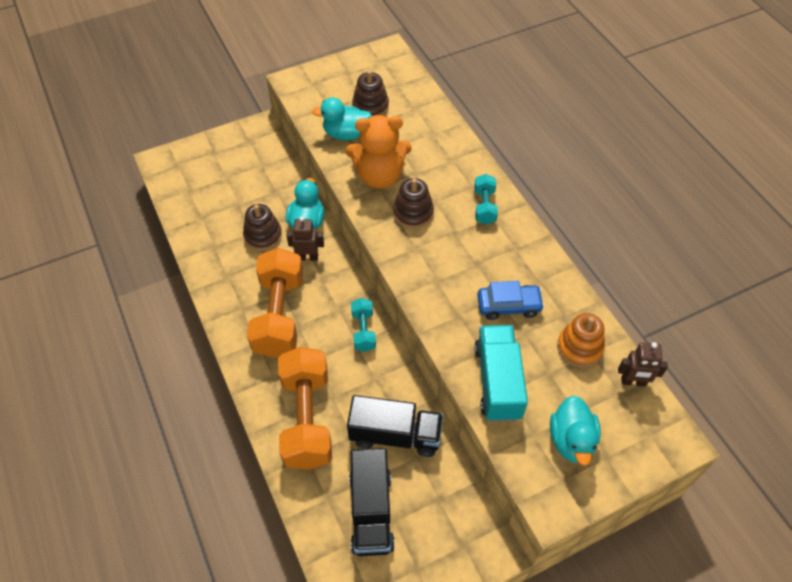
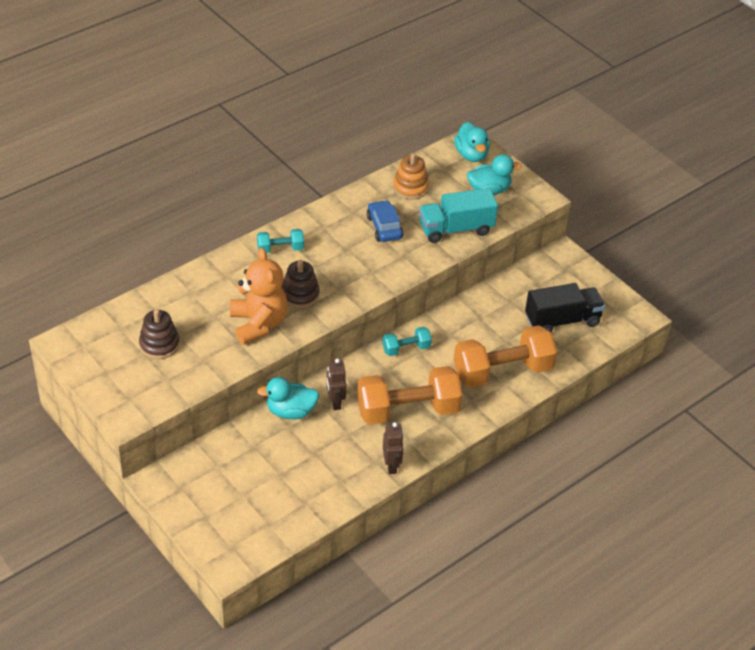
camera: 105 degrees left, 10 degrees down
(263, 236) = (317, 443): brown stacking toy -> none
(346, 134) = (204, 358): turquoise duck -> turquoise duck (471, 155)
(395, 435) = (496, 315): black truck -> none
(633, 382) = (431, 161): brown robot -> brown robot (391, 465)

